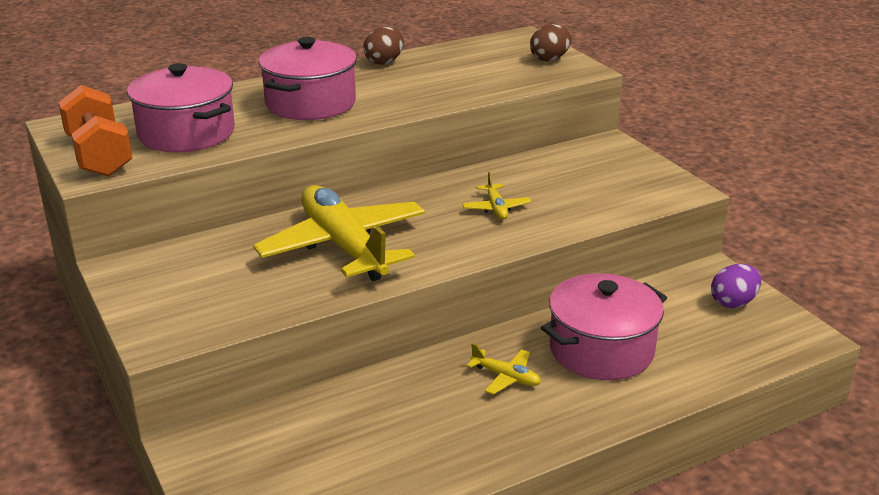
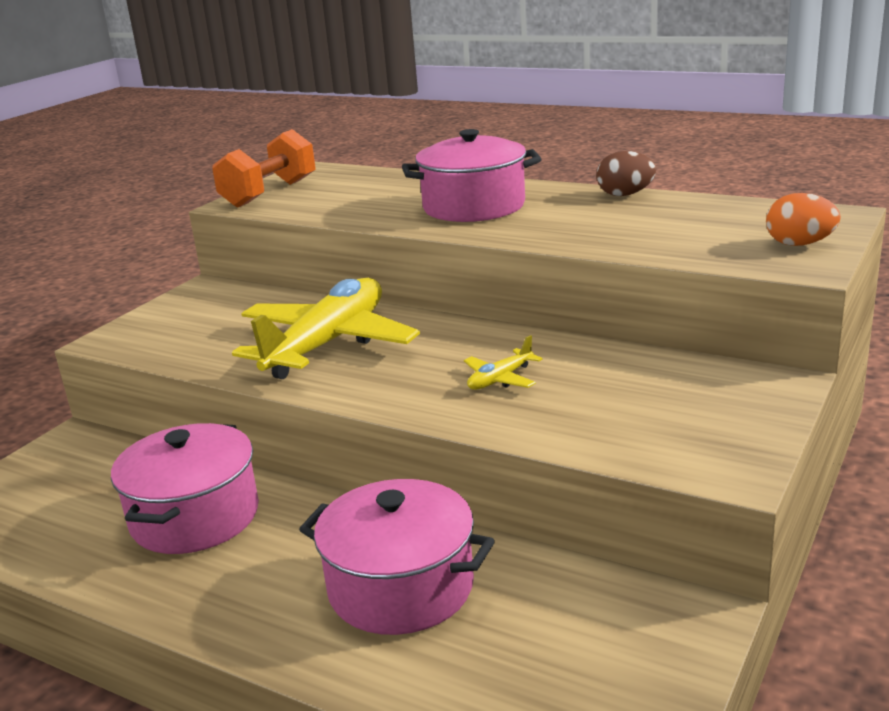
camera: 60 degrees right, 5 degrees down
(186, 133) = (346, 198): pink pot -> pink pot (195, 517)
(506, 377) = (288, 544): yellow plane -> none
(550, 59) = (799, 244): brown egg -> orange egg
(733, 302) = (635, 659): purple egg -> none

